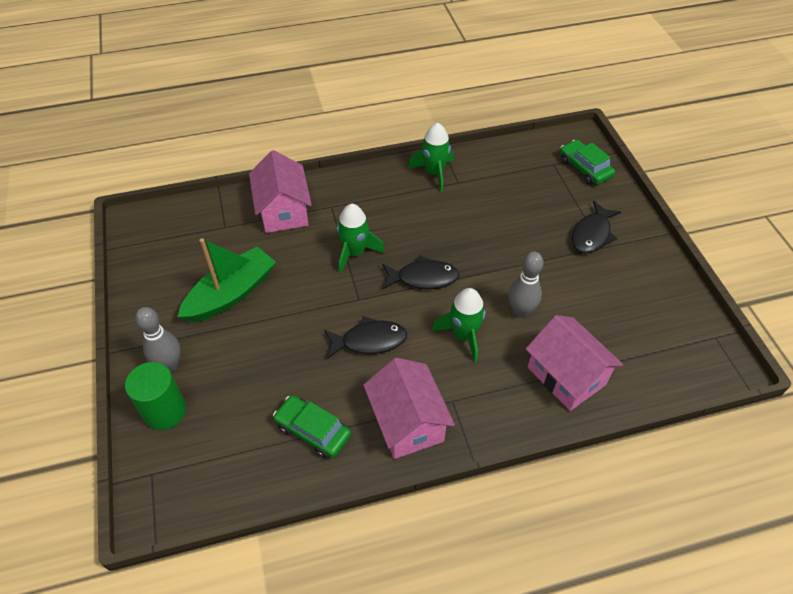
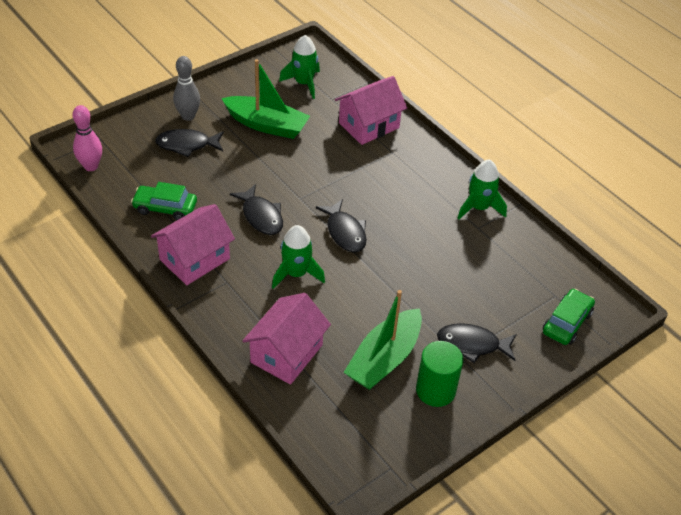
camera: 65 degrees right, 5 degrees down
(165, 411) = (150, 128): green cylinder -> green cylinder (435, 390)
(196, 498) = (91, 166): none -> pink bowling pin
(218, 379) = (187, 145): none -> black fish
(313, 431) = (165, 208): green car -> green car turned 90 degrees counterclockwise
(354, 252) = (348, 181): green rocket -> green rocket (304, 83)
(520, 311) = (343, 307): grey bowling pin -> none
(592, 300) = (384, 359): none -> green boat

